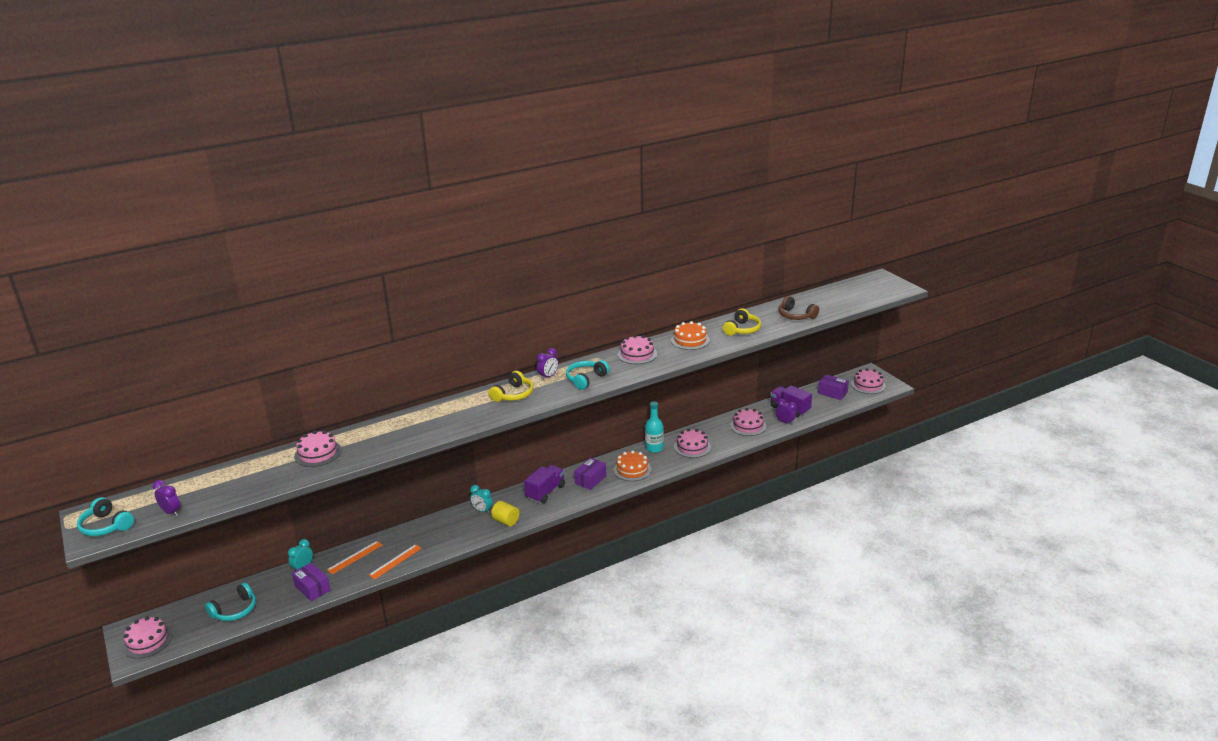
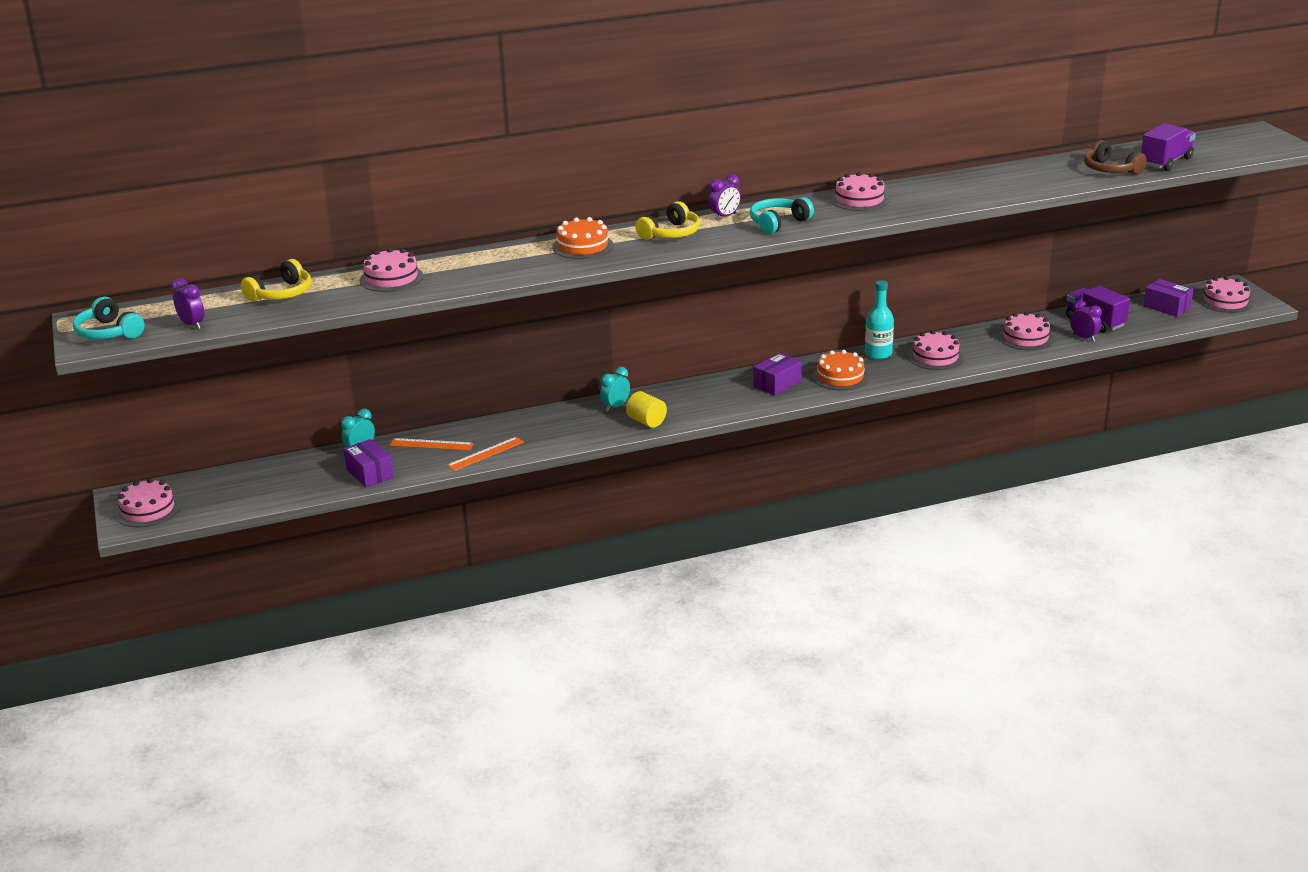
camera: 10 degrees right, 0 degrees up
(235, 610) = (264, 488): turquoise headphones -> none
(355, 557) = (431, 444): orange ruler -> orange ruler turned 45 degrees clockwise
(482, 510) = (615, 407): turquoise clock -> turquoise clock turned 90 degrees clockwise
(545, 492) = (709, 393): purple truck -> purple truck (1166, 162)
(690, 340) = (942, 188): orange cake -> orange cake (583, 246)
(742, 329) = (1023, 181): yellow headphones -> yellow headphones (281, 294)

